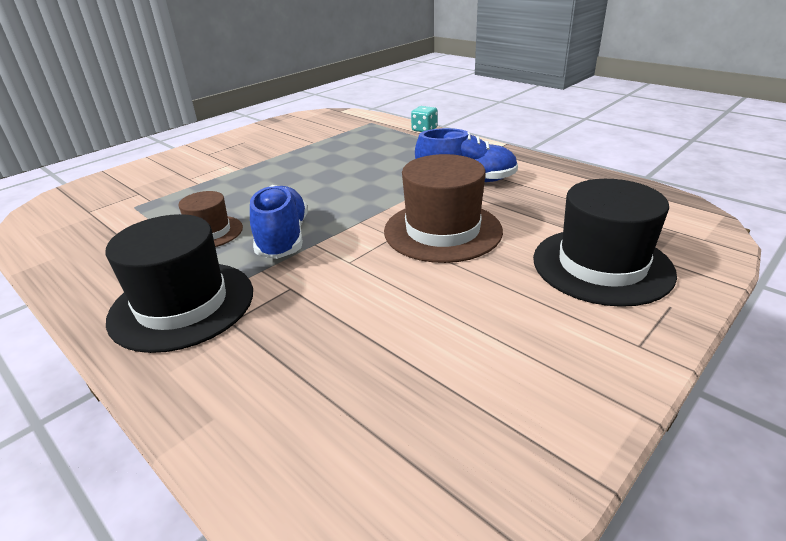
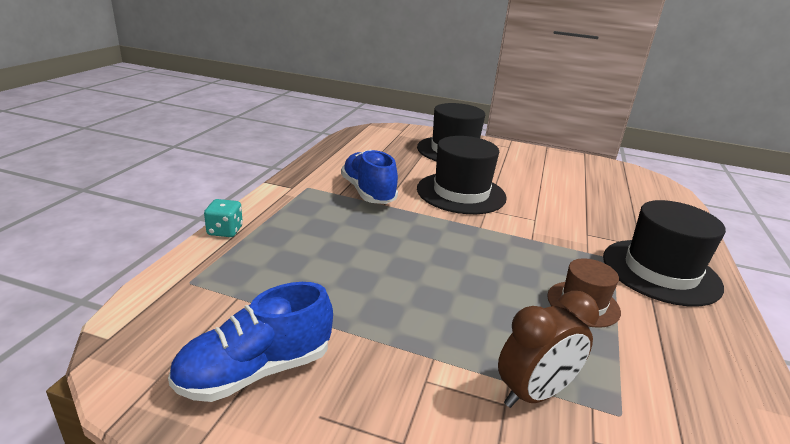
camera: 120 degrees left, 5 degrees down
(181, 187) = (534, 393): none -> brown clock
(283, 238) = (542, 256): blue shoe -> blue shoe (255, 371)
(442, 231) = (461, 193): brown hat -> black hat

